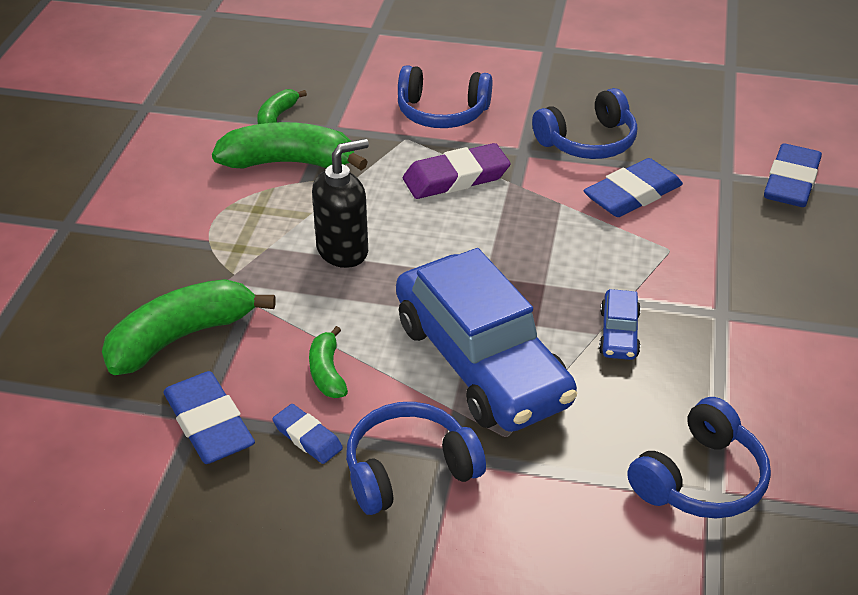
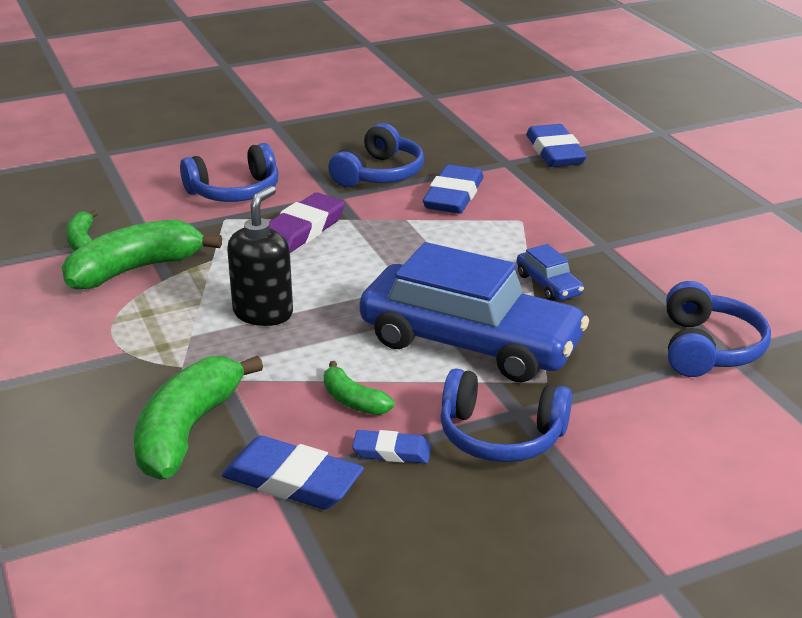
camera: 35 degrees left, 10 degrees down
(409, 470) = (500, 436): blue headphones -> blue headphones turned 105 degrees counterclockwise

